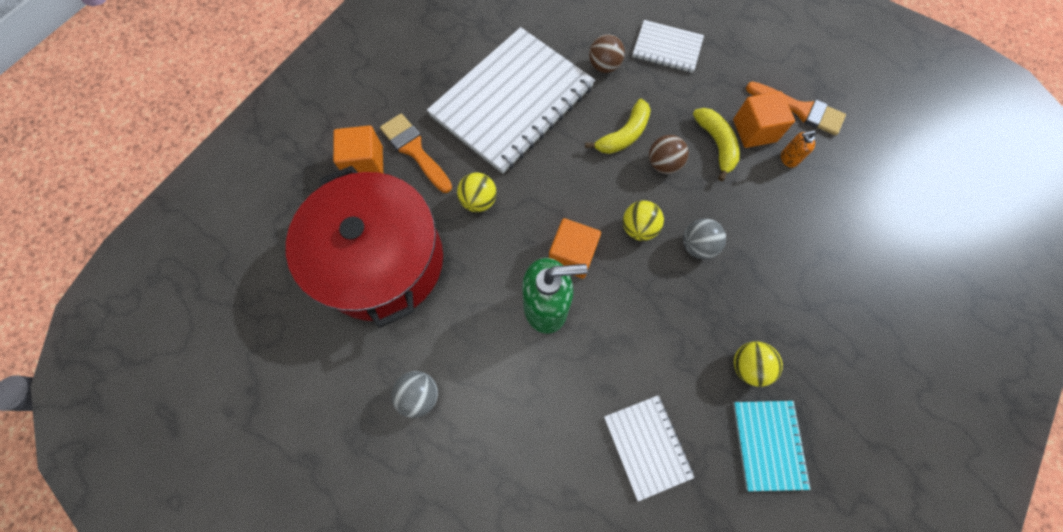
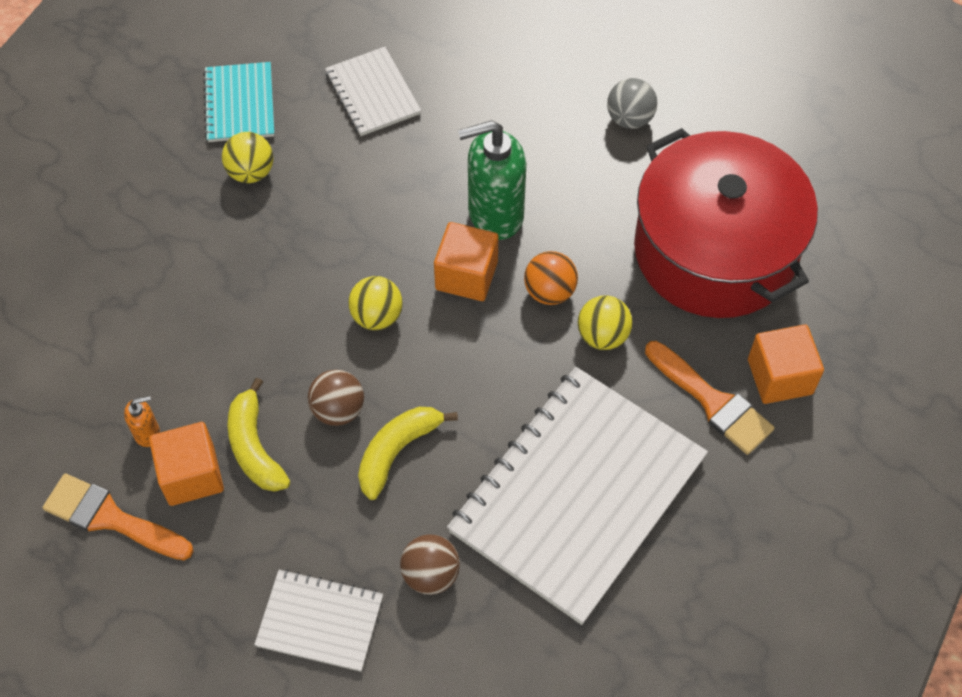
camera: 175 degrees right, 10 degrees down
(511, 237) = (549, 291): none -> orange ball
(697, 246) = (298, 300): grey ball -> none

